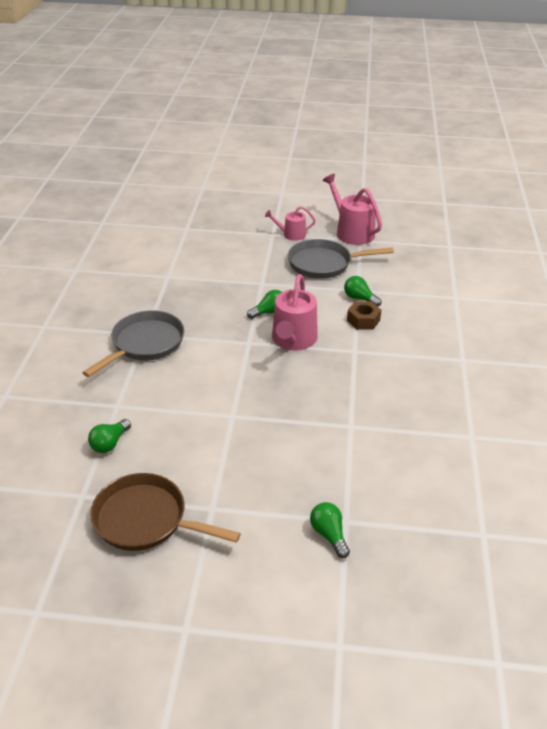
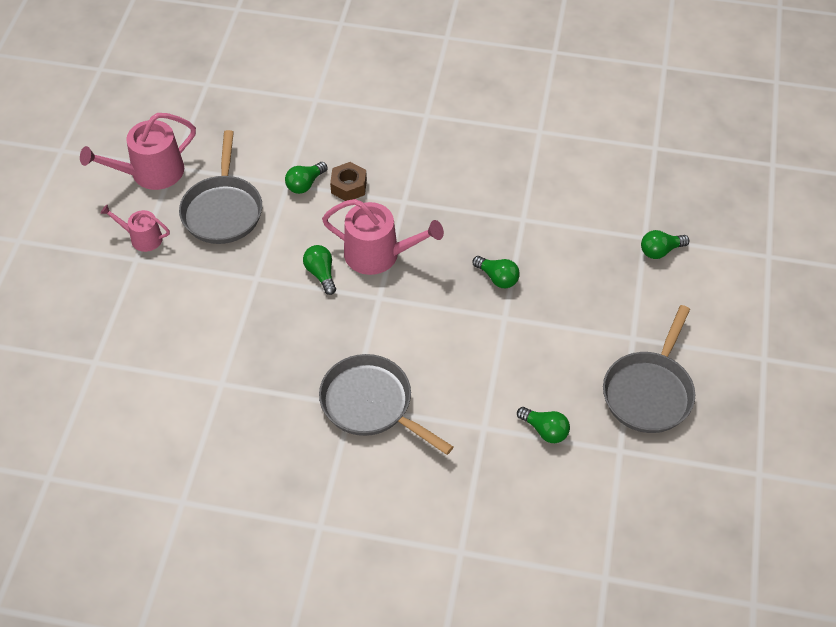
camera: 85 degrees left, 15 degrees up
(146, 519) = (649, 392): brown pan -> grey pan
(276, 410) = (497, 278): none -> green light bulb
(291, 234) = (142, 238): pink watering can -> pink watering can turned 105 degrees clockwise

